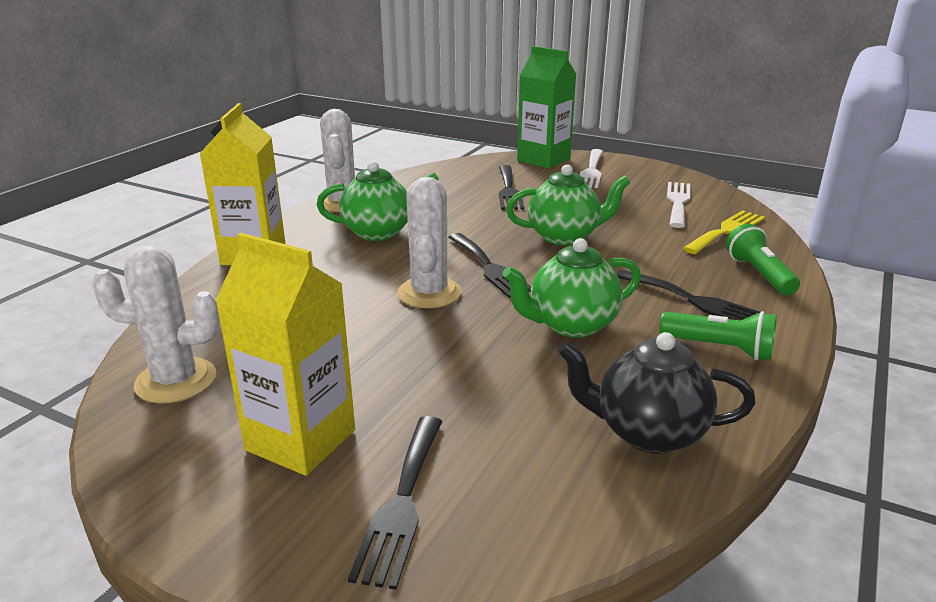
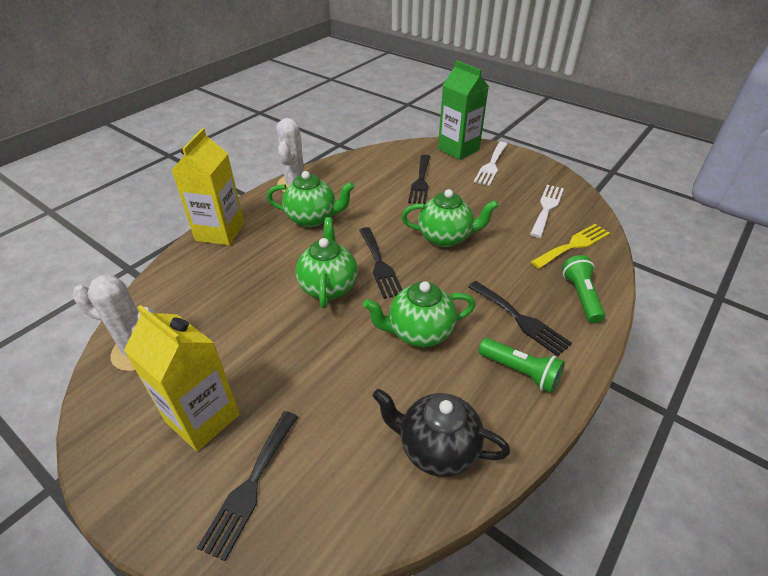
camera: 10 degrees right, 15 degrees up
(429, 293) = (328, 286): white cactus -> green teapot

